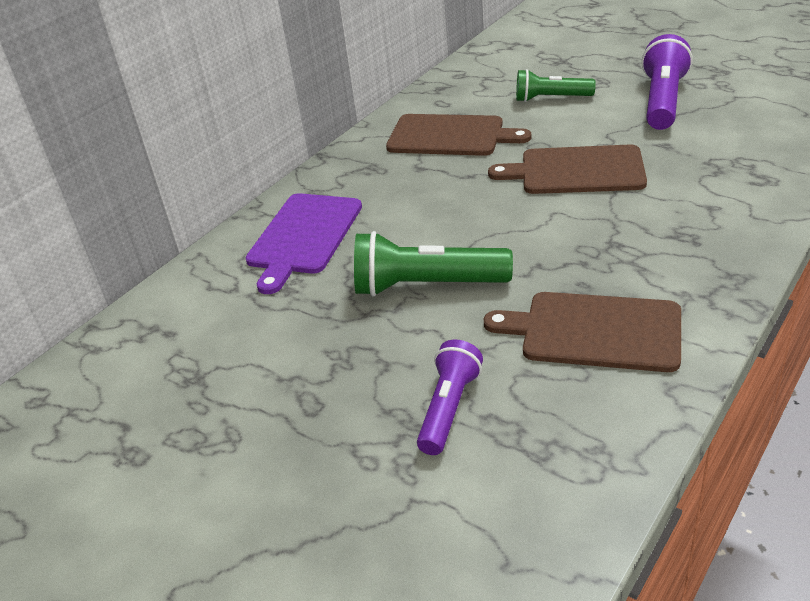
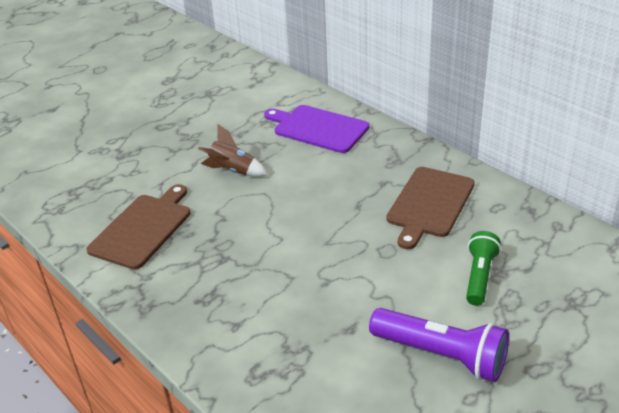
camera: 100 degrees right, 0 degrees up
(426, 286) = (233, 171): green flashlight -> brown rocket
(449, 408) = (125, 167): purple flashlight -> none
(576, 171) = (334, 263): brown cutting board -> none

